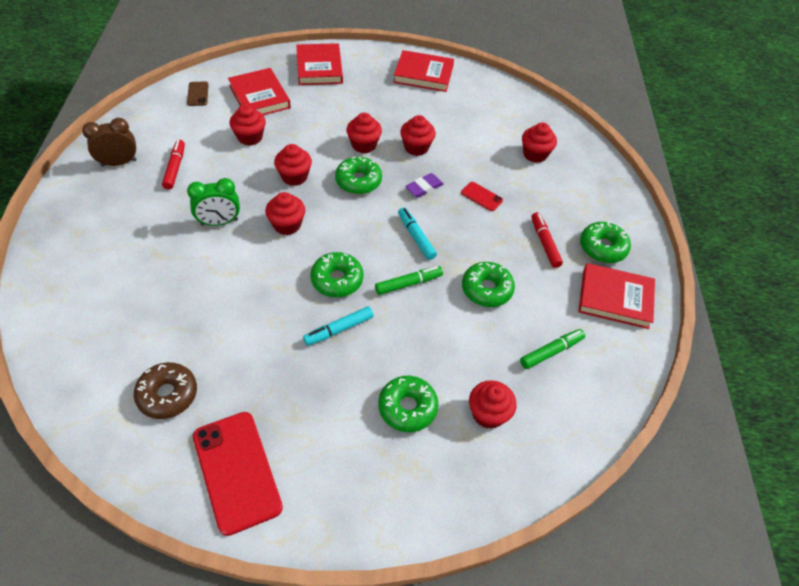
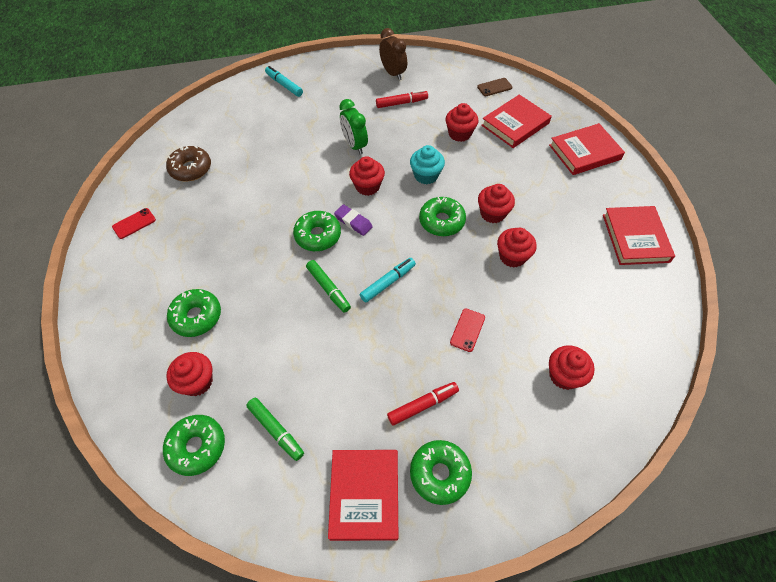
camera: 80 degrees right, 5 degrees up
(237, 471) = (134, 223): red phone -> red phone, size x0.46
(294, 176) = (426, 175): red cupcake -> turquoise cupcake
(338, 329) = (266, 250): turquoise marker -> turquoise marker (284, 85)
(424, 188) = (457, 275): purple eraser -> purple eraser (353, 222)
(486, 289) = (340, 356): green donut -> green donut (197, 447)

